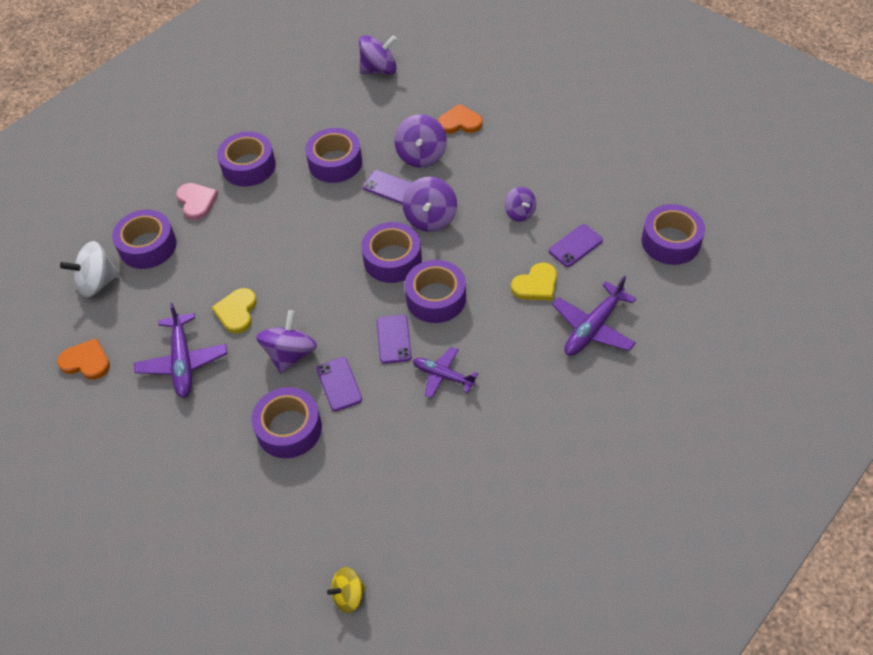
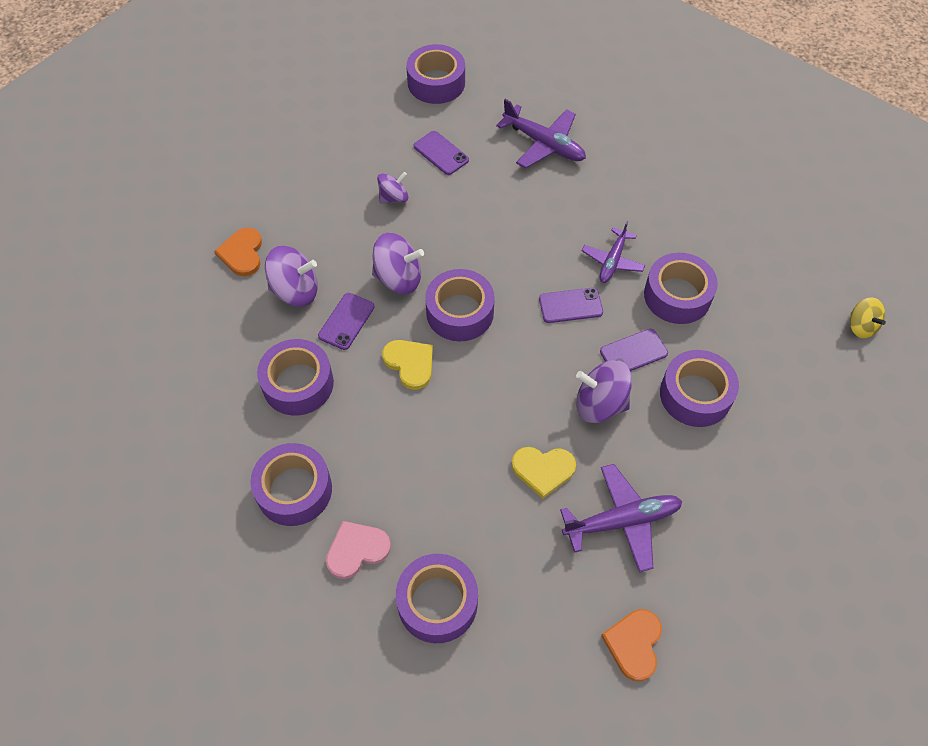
camera: 95 degrees left, 5 degrees up
(97, 283) = (503, 661): white spinning top -> none
(379, 70) = (125, 345): purple spinning top -> none
(436, 298) = (514, 270): purple tape -> purple tape (677, 295)
(536, 284) = (492, 185): yellow heart -> yellow heart (410, 363)

